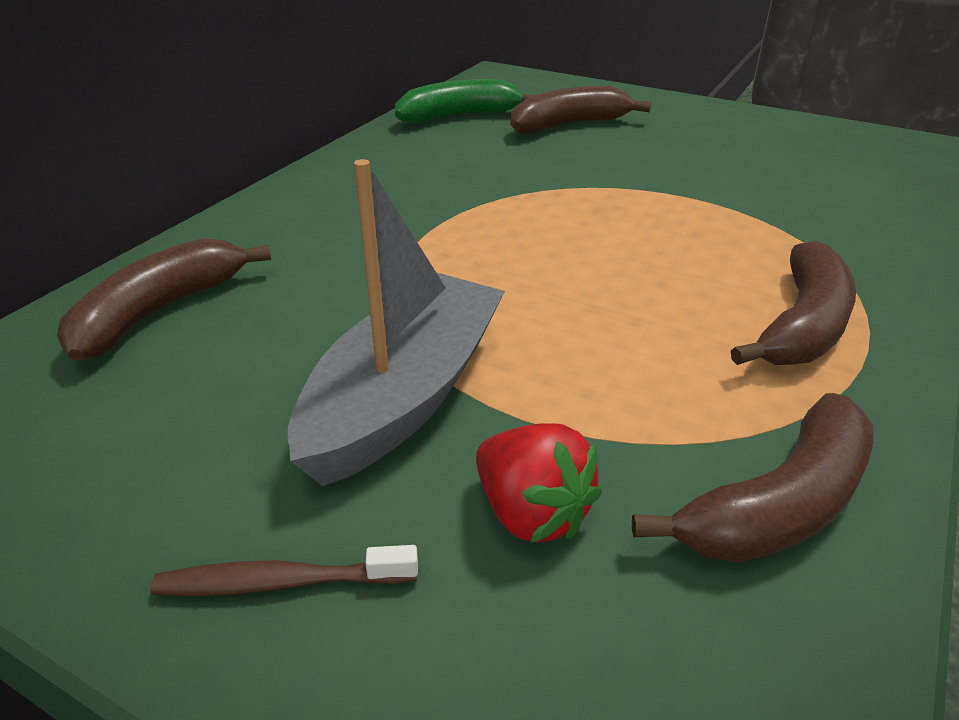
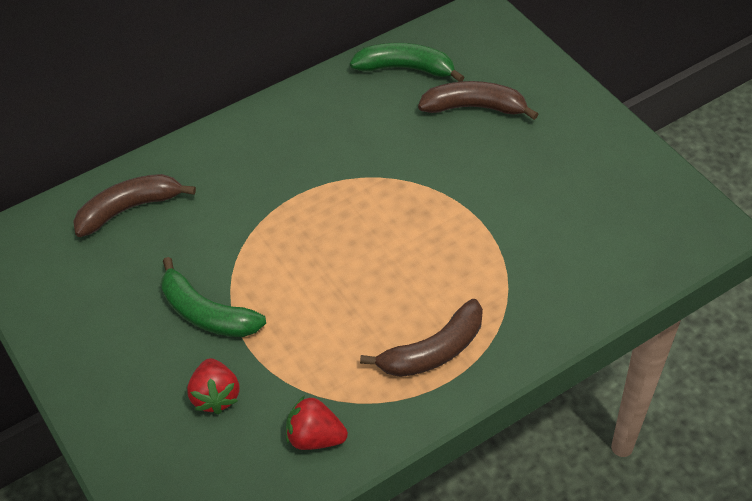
camera: 30 degrees right, 15 degrees up
(280, 582) = (109, 383): brown toothbrush -> none
(405, 396) = (207, 313): grey boat -> green banana
(779, 504) = (315, 437): brown banana -> red strawberry

